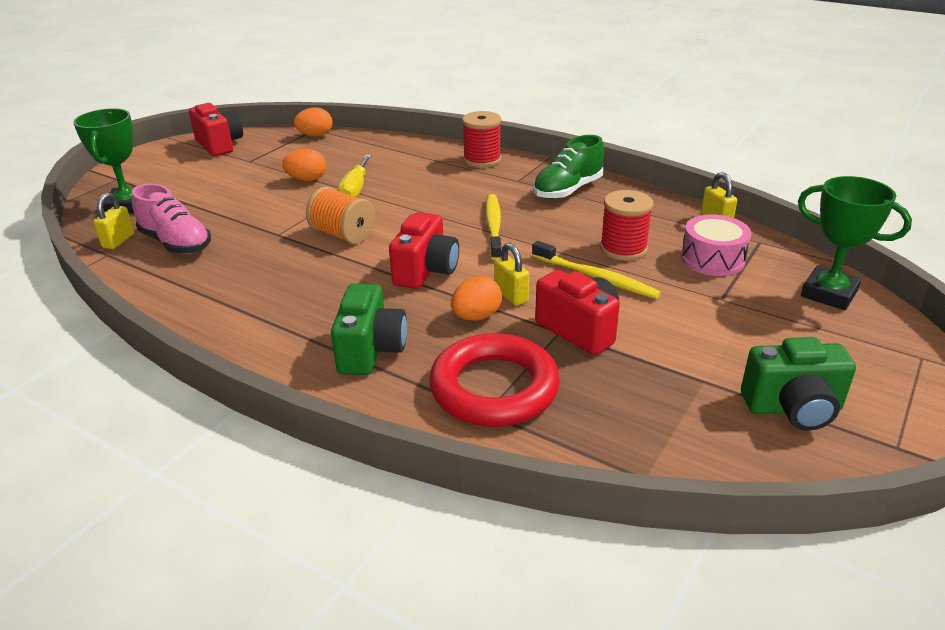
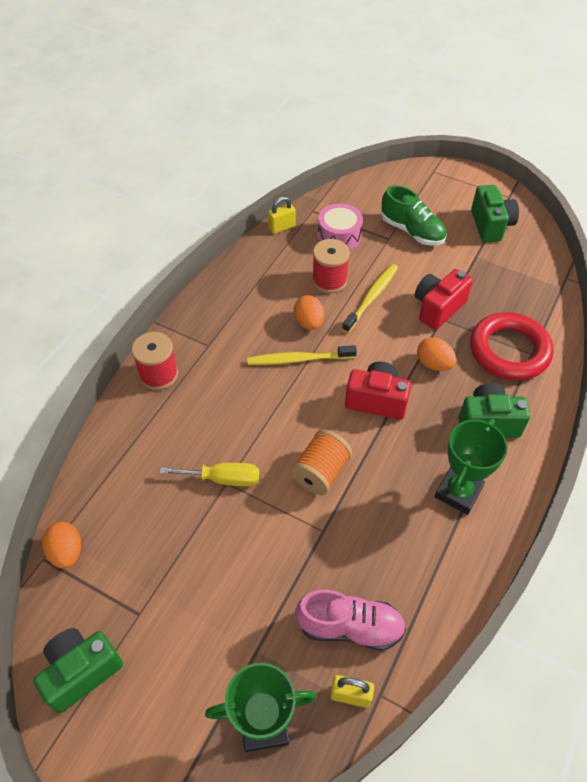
camera: 95 degrees left, 20 degrees up
(176, 243) = (350, 627): pink shoe -> pink shoe turned 60 degrees clockwise
(220, 145) = (81, 671): red camera -> green camera
(307, 179) = (198, 532): orange egg -> orange egg (309, 322)
(511, 295) = (403, 345): yellow padlock -> none
(567, 190) = (230, 310): green shoe -> green shoe (412, 231)
(829, 293) = (375, 192): green trophy -> green trophy (458, 492)

